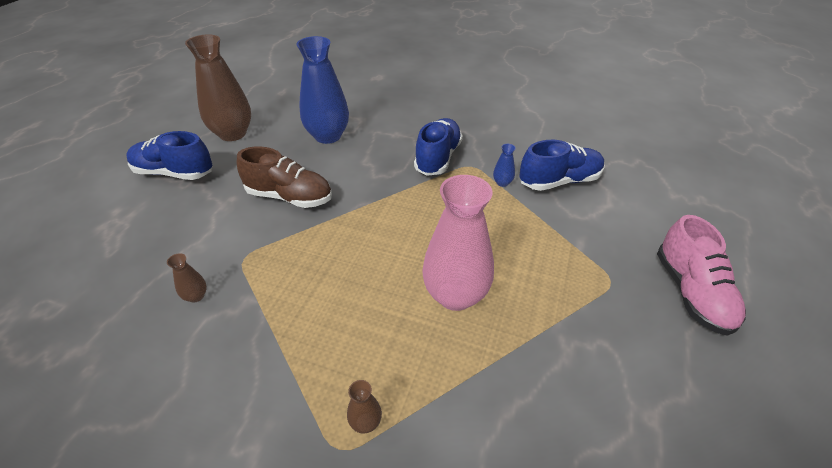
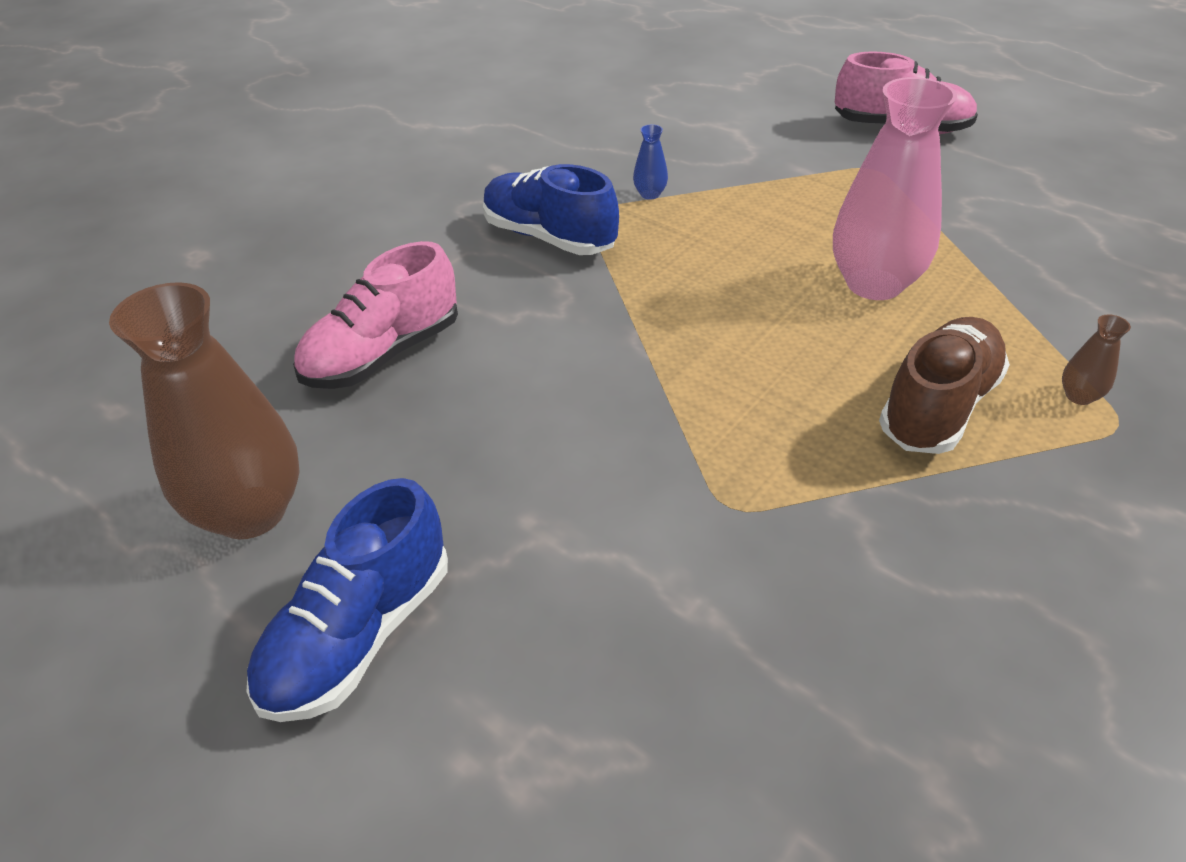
camera: 70 degrees left, 0 degrees up
(196, 296) = (818, 579): brown vase -> none
(289, 197) = (569, 429): brown shoe -> brown shoe (938, 407)
(328, 136) = (383, 354): blue vase -> pink shoe
(559, 181) = (670, 150): blue shoe -> none

